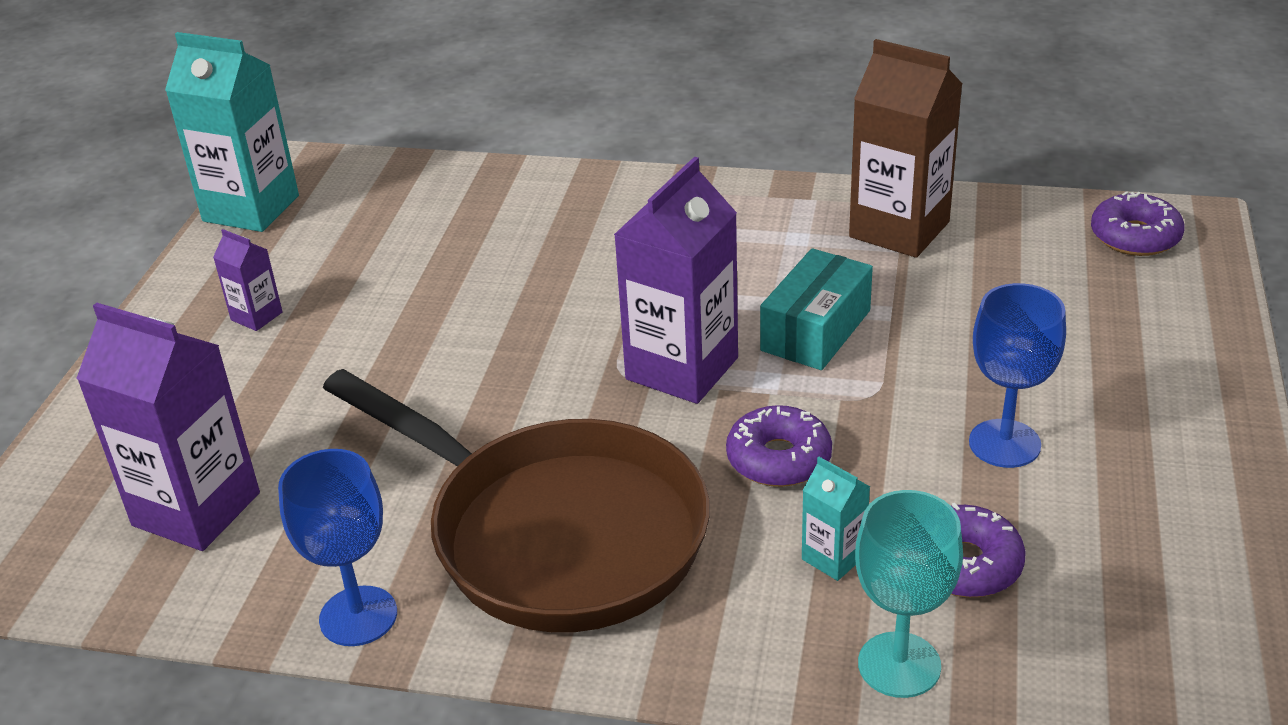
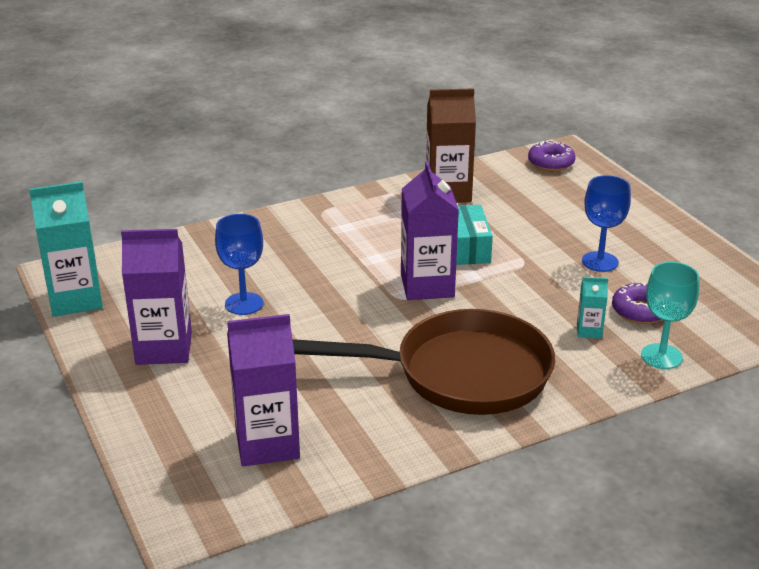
camera: 40 degrees left, 5 degrees down
(256, 316) = (164, 348): purple carton -> purple carton, size x2.12
(358, 616) = (418, 446): blue goblet -> blue goblet (244, 304)
(778, 459) = (518, 304): purple donut -> none

